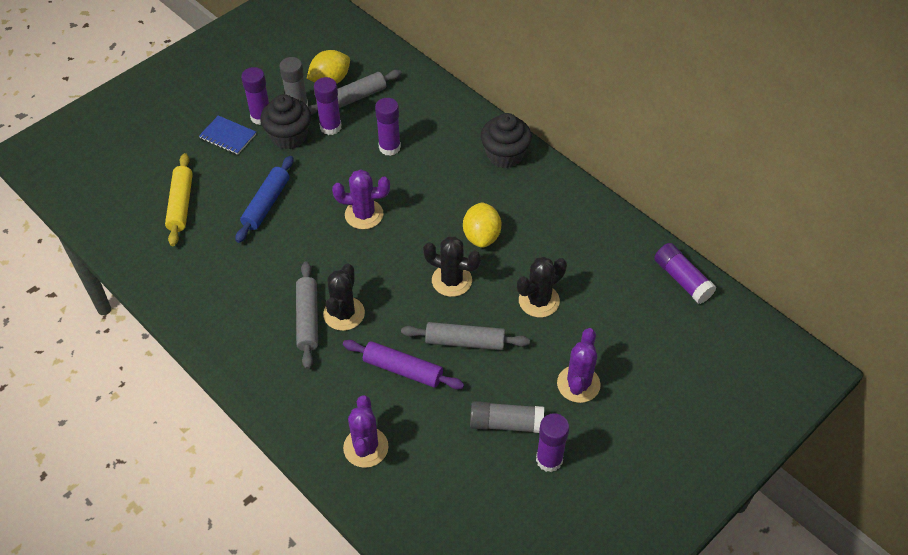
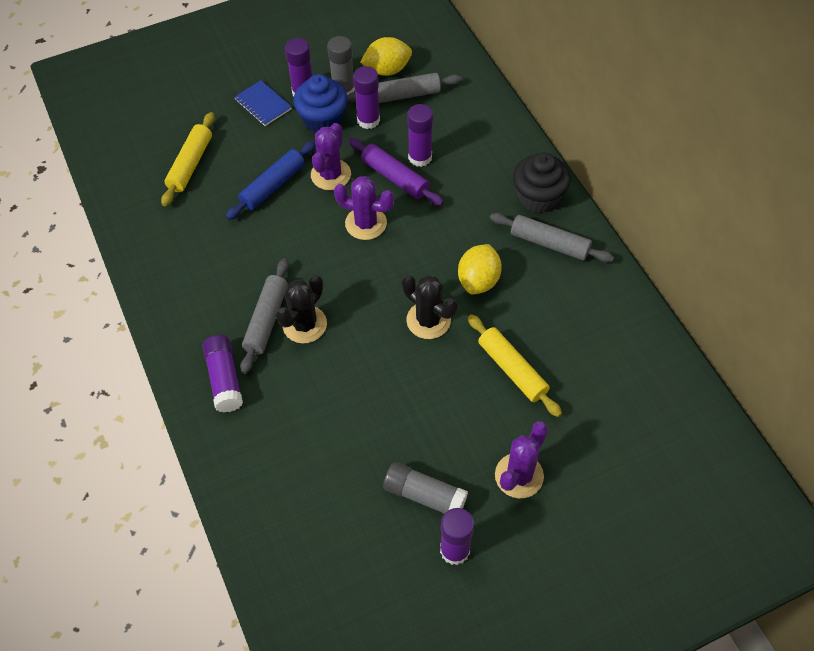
camera: 20 degrees right, 5 degrees up
(289, 136) = (323, 120): black cupcake -> blue cupcake
(366, 447) = (271, 475): purple cactus -> purple cactus (331, 175)
(403, 370) = (341, 403): purple rolling pin -> purple rolling pin (395, 177)
(465, 342) = (416, 392): grey rolling pin -> grey rolling pin (549, 243)
(539, 301) = (512, 369): black cactus -> yellow rolling pin
(682, 279) = (681, 391): purple glue stick -> purple glue stick (224, 379)

